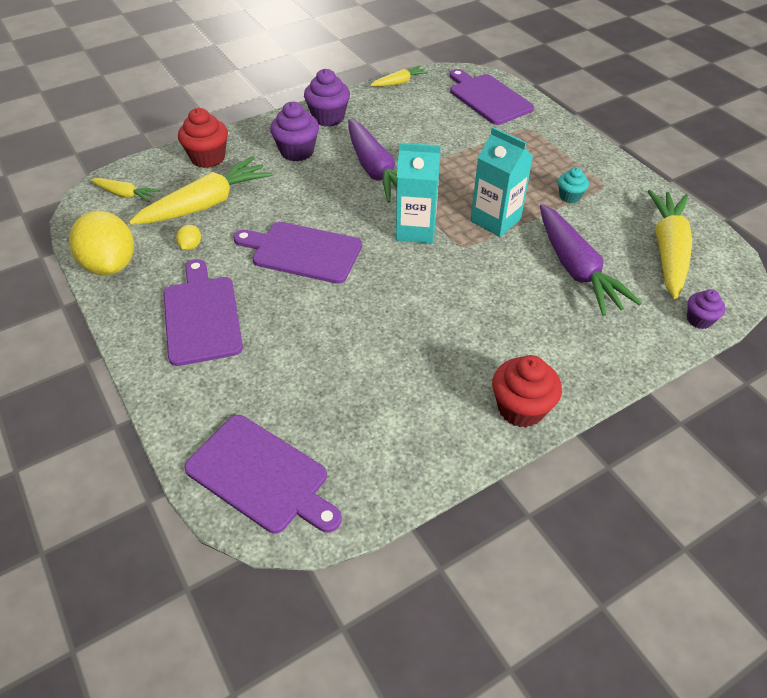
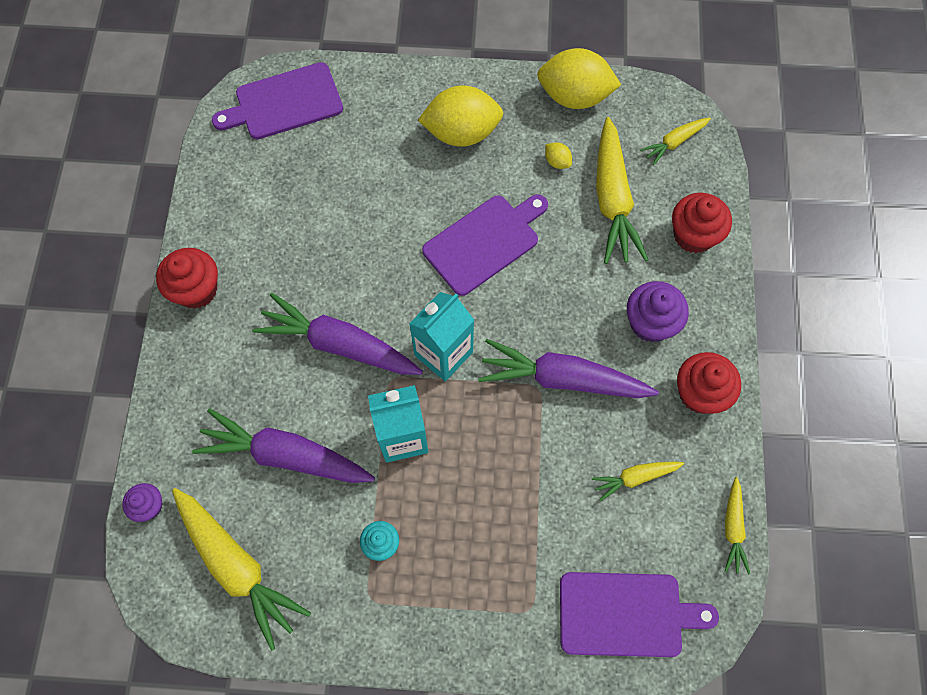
camera: 125 degrees right, 20 degrees up
(201, 316) = (461, 133): purple cutting board -> yellow lemon
(328, 118) = (699, 393): purple cupcake -> red cupcake
(409, 121) = (635, 478): none -> yellow carrot
(467, 287) = (339, 344): none -> purple carrot

